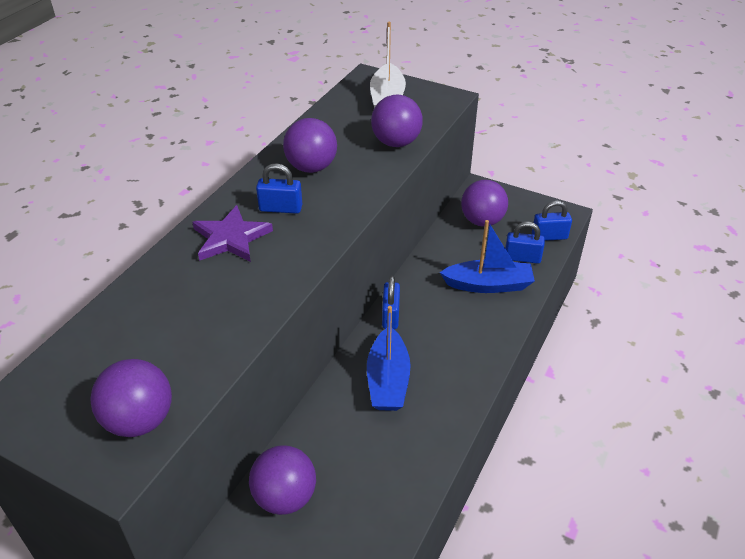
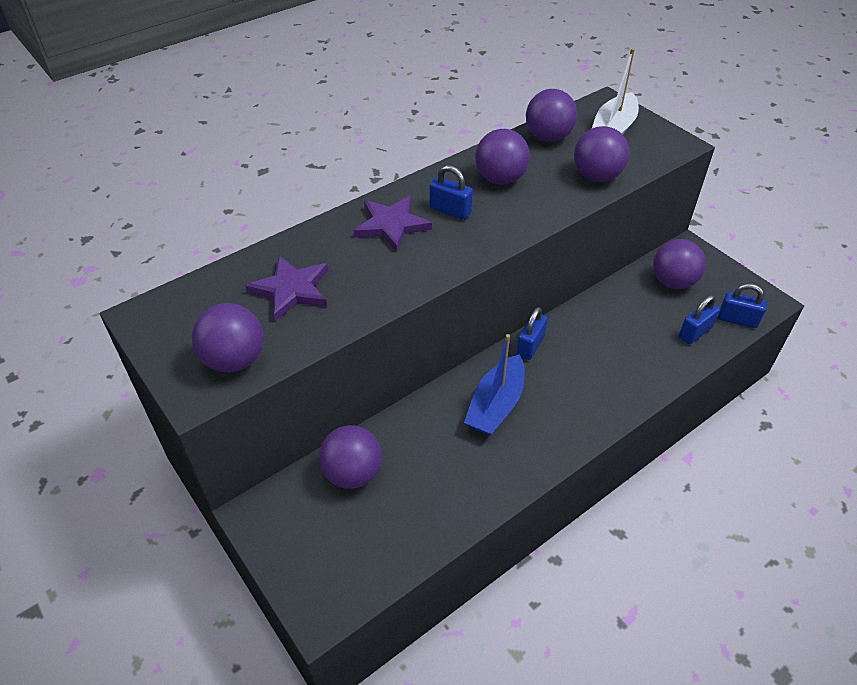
camera: 25 degrees right, 5 degrees up
(162, 331) = (291, 290): none -> purple star
(334, 120) = (548, 137): none -> purple ball
(488, 285) = (644, 348): blue boat -> none
(522, 258) = (695, 332): blue padlock -> blue padlock turned 75 degrees counterclockwise

